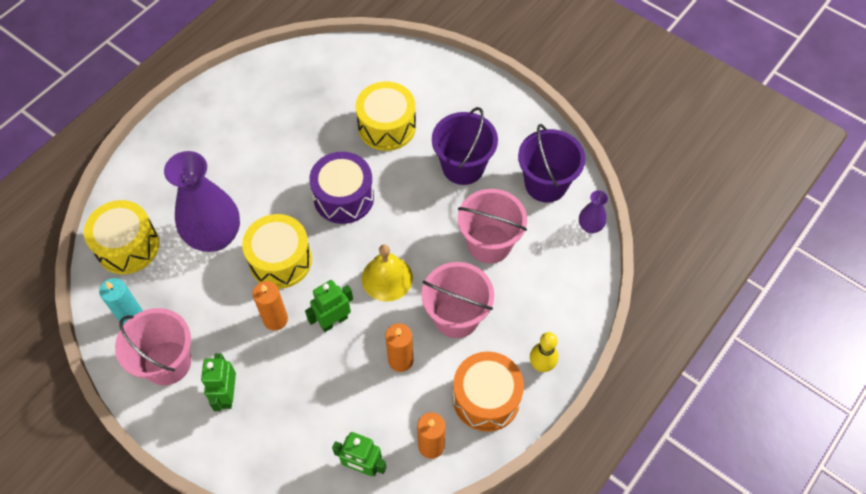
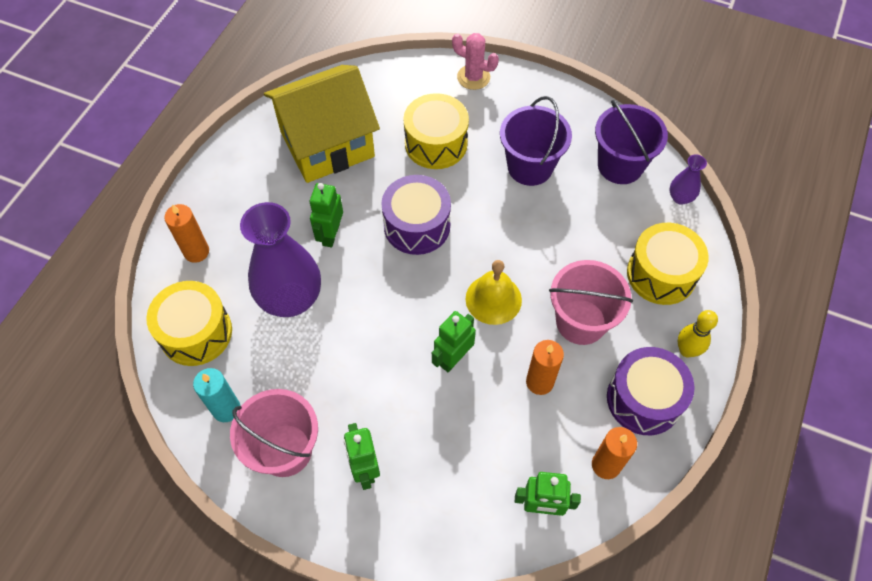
camera: 15 degrees left, 0 degrees up
(267, 188) = (330, 235): none -> green robot
(275, 319) = (389, 372): orange candle -> orange candle (196, 252)
(280, 260) = (372, 307): yellow drum -> yellow drum (661, 274)
(291, 106) = (327, 144): none -> yellow house
(442, 72) = (473, 77): none -> pink cactus
(486, 398) = (644, 399): orange drum -> purple drum
(489, 244) = (586, 238): pink bucket -> none

